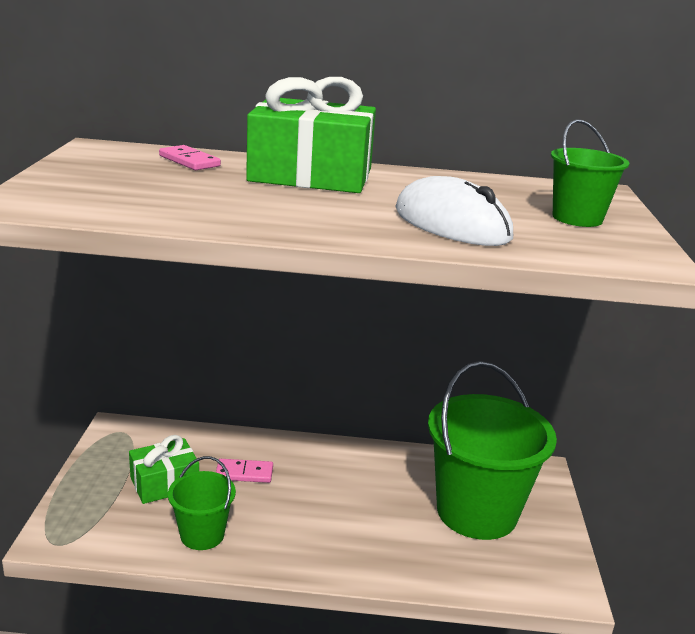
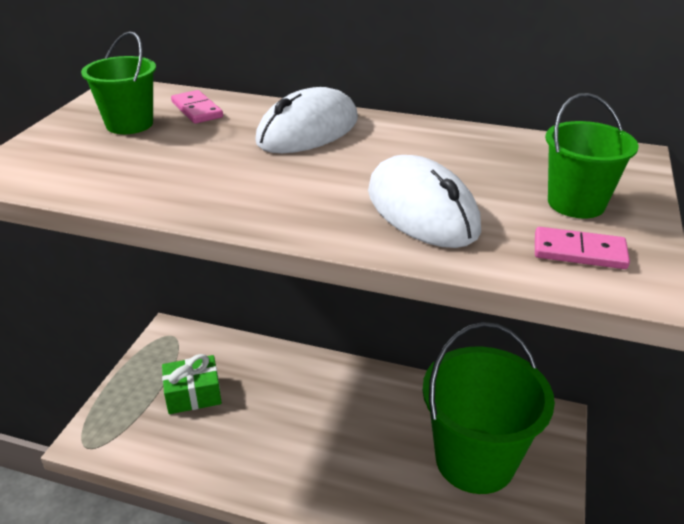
camera: 15 degrees right, 10 degrees up
(202, 535) = (210, 453): green bucket -> green bucket (129, 124)
(244, 473) = (266, 391): pink domino -> pink domino (579, 252)
(311, 175) = (308, 131): green gift -> white mouse

